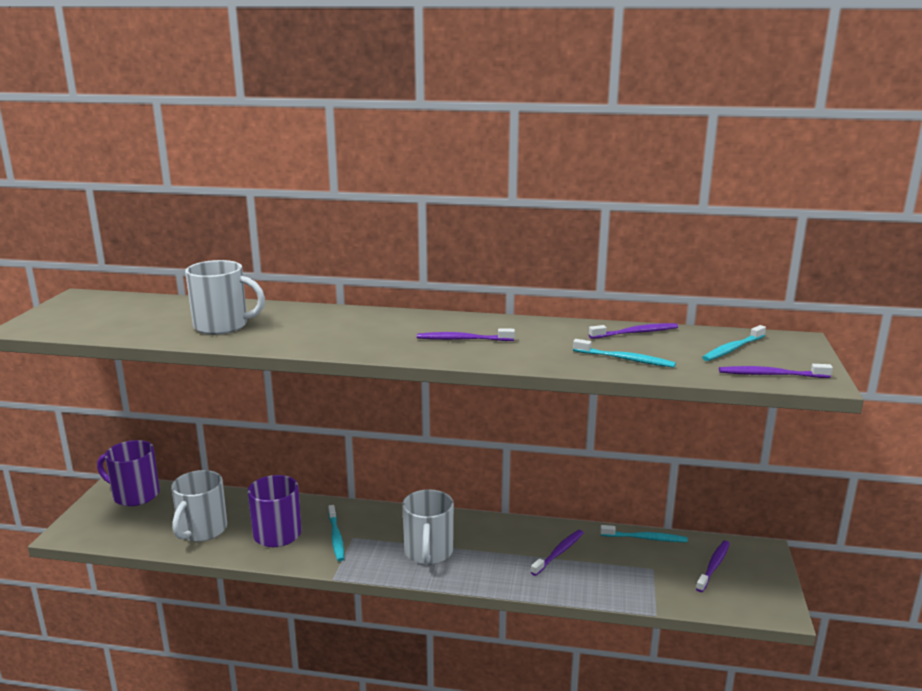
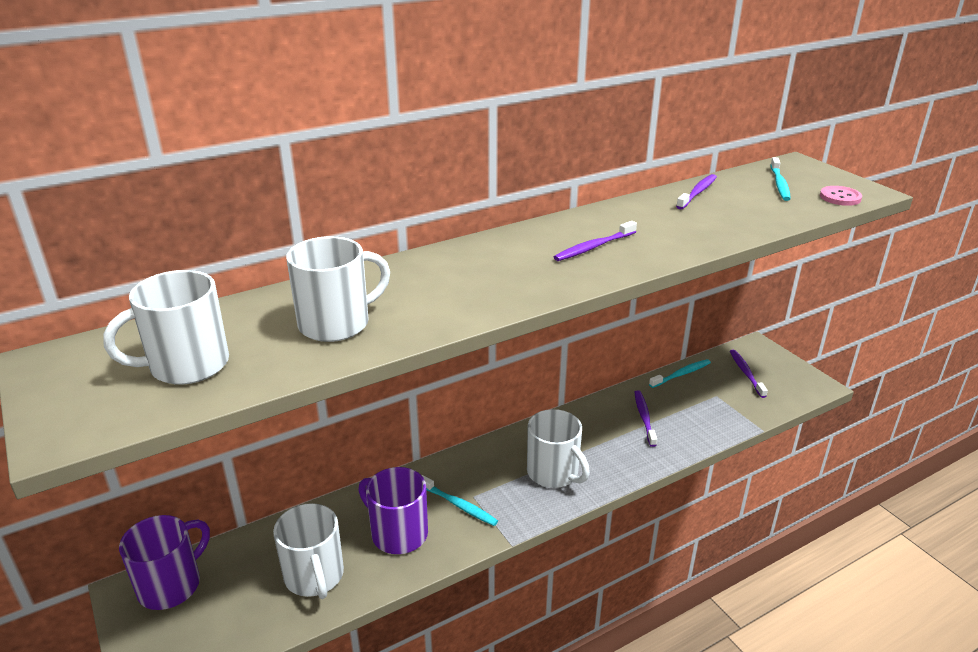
camera: 40 degrees left, 10 degrees up
(122, 319) = (187, 365): none -> white mug
(135, 495) = (171, 585): purple mug -> purple mug turned 150 degrees clockwise
(625, 359) = (739, 219): turquoise toothbrush -> none
(771, 375) = (840, 197): purple toothbrush -> pink button

